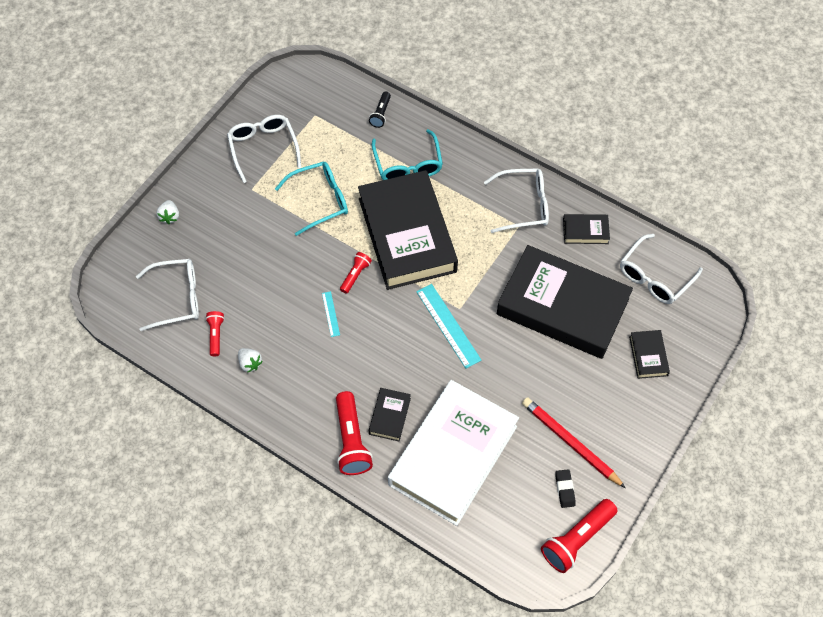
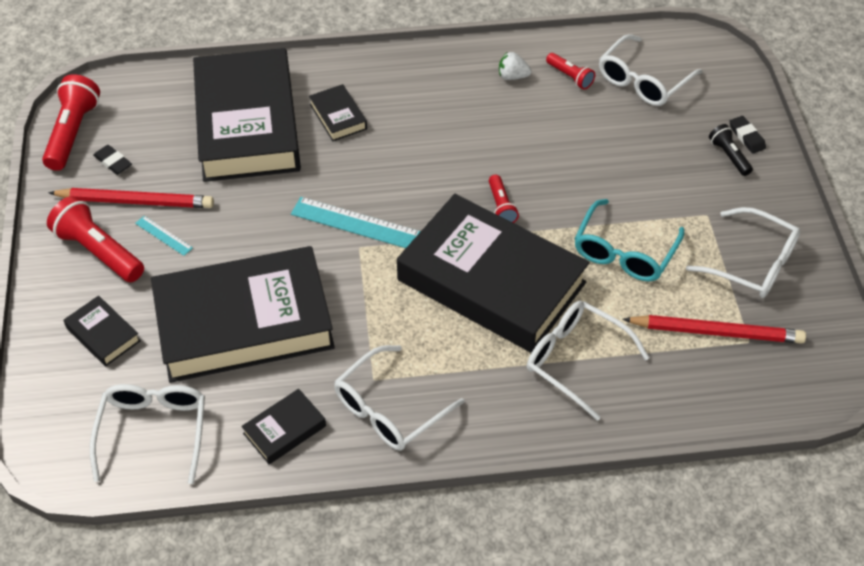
camera: 140 degrees right, 10 degrees down
(170, 216) = (746, 137): white strawberry -> black eraser
(324, 130) = (716, 332): none -> red pencil
(330, 314) = (486, 158): turquoise ruler -> turquoise ruler (163, 235)
(351, 440) = (354, 80): red flashlight -> red flashlight (98, 252)
(381, 114) = (678, 400): black flashlight -> black flashlight (729, 156)
(408, 164) = (577, 361): turquoise glasses -> white glasses
(452, 455) = (248, 124): white book -> black book

